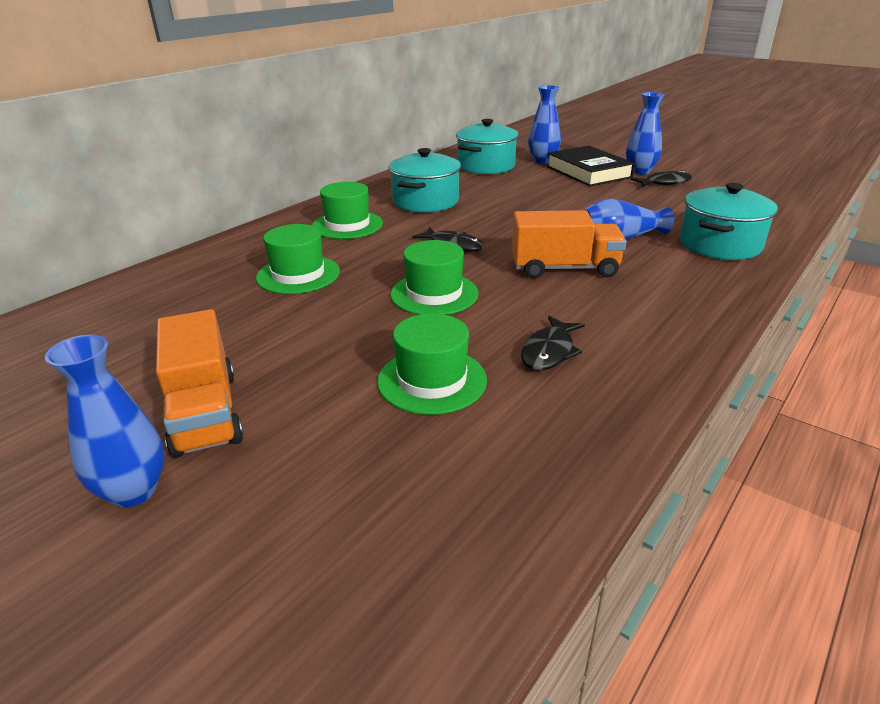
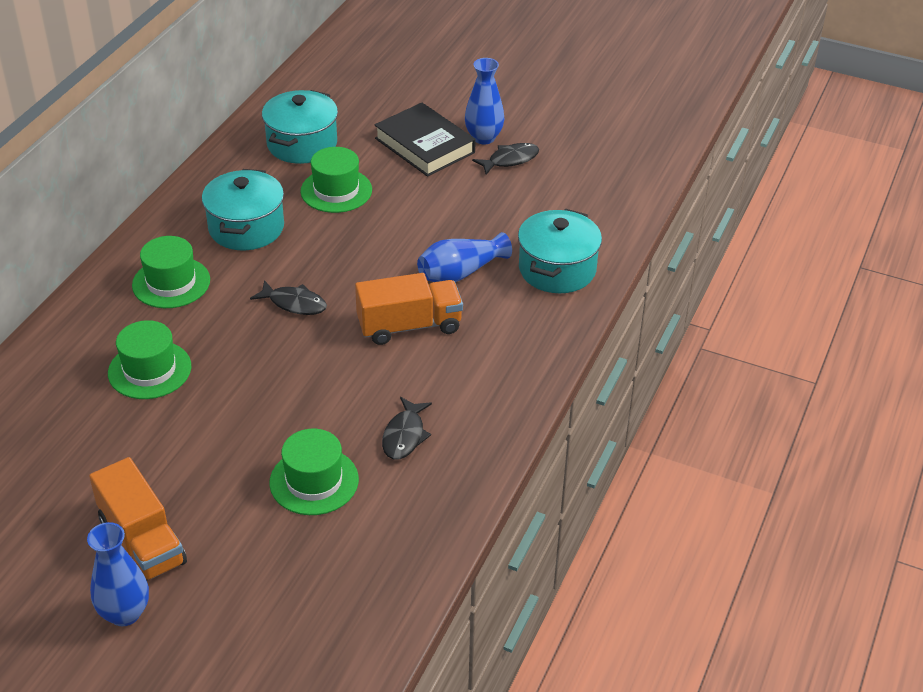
camera: 15 degrees left, 10 degrees up
(434, 294) = (292, 379): green hat -> green hat (336, 191)
(543, 160) = (369, 124): blue vase -> none

